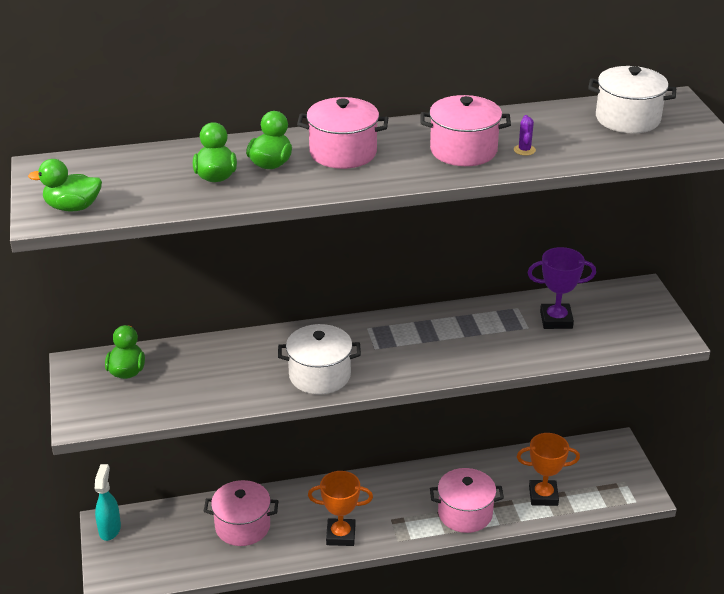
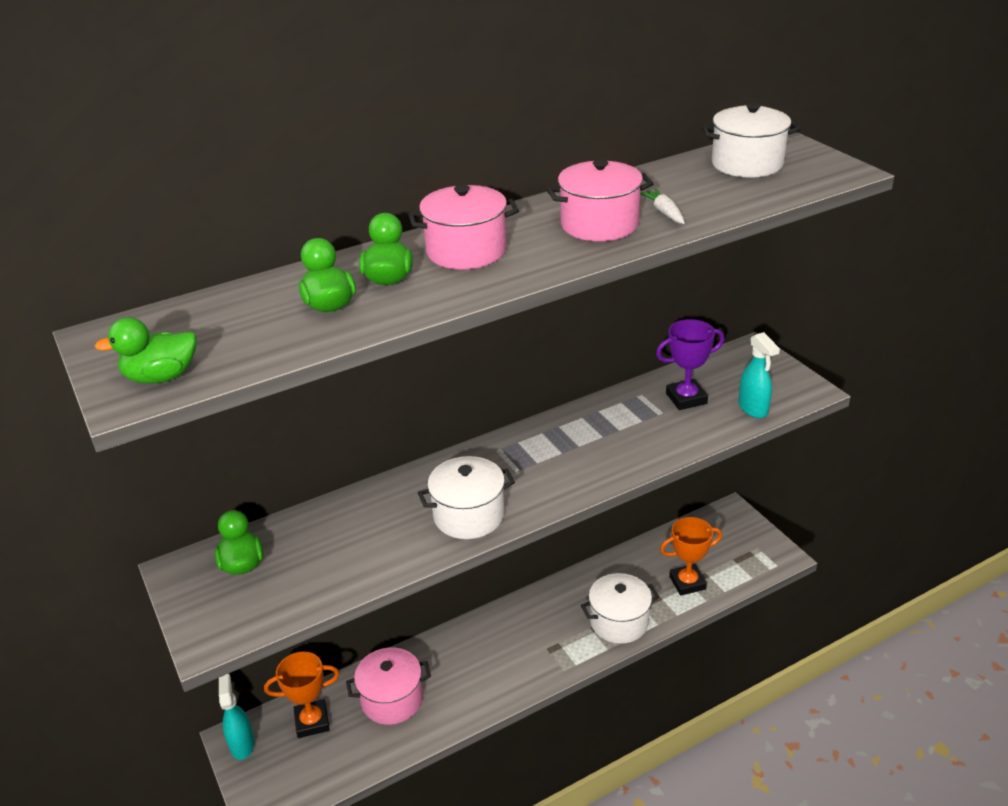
camera: 15 degrees left, 0 degrees up
(340, 535) = (501, 681): orange trophy -> orange trophy (312, 722)
(465, 513) = (619, 622): pink pot -> white pot
(524, 150) = (664, 212): purple cactus -> white carrot
(612, 342) = (753, 409): none -> turquoise spray bottle

